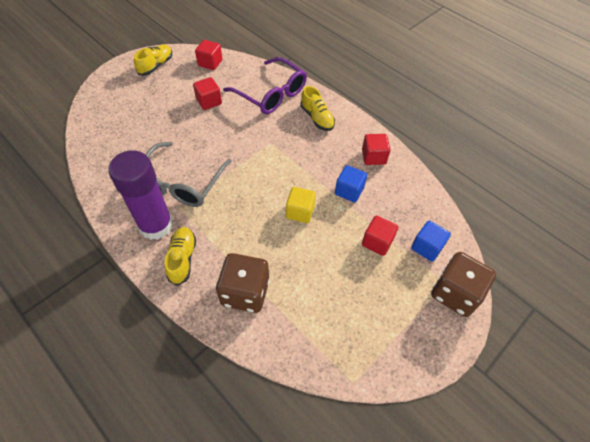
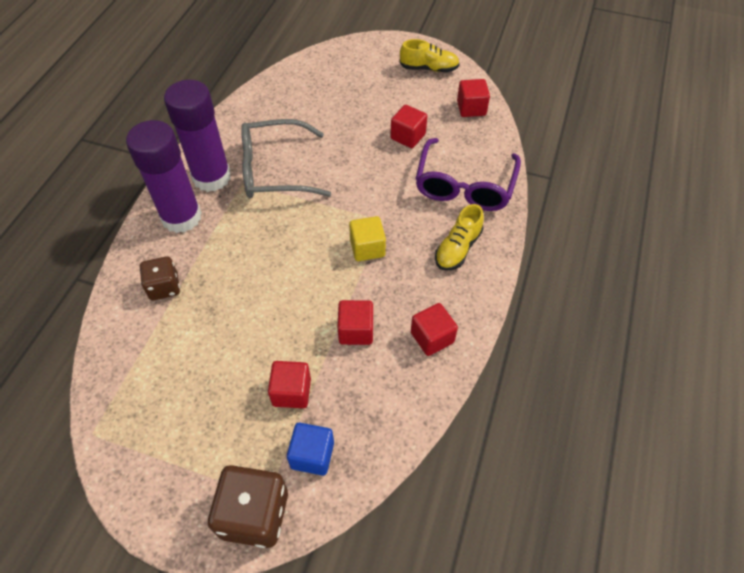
camera: 65 degrees right, 0 degrees up
(182, 259) = (181, 217): yellow shoe -> purple glue stick
(245, 292) = (164, 287): brown dice -> brown dice, size x0.63
(300, 212) = (294, 292): yellow cube -> yellow cube (367, 248)
(349, 191) = (356, 331): blue cube -> red cube

